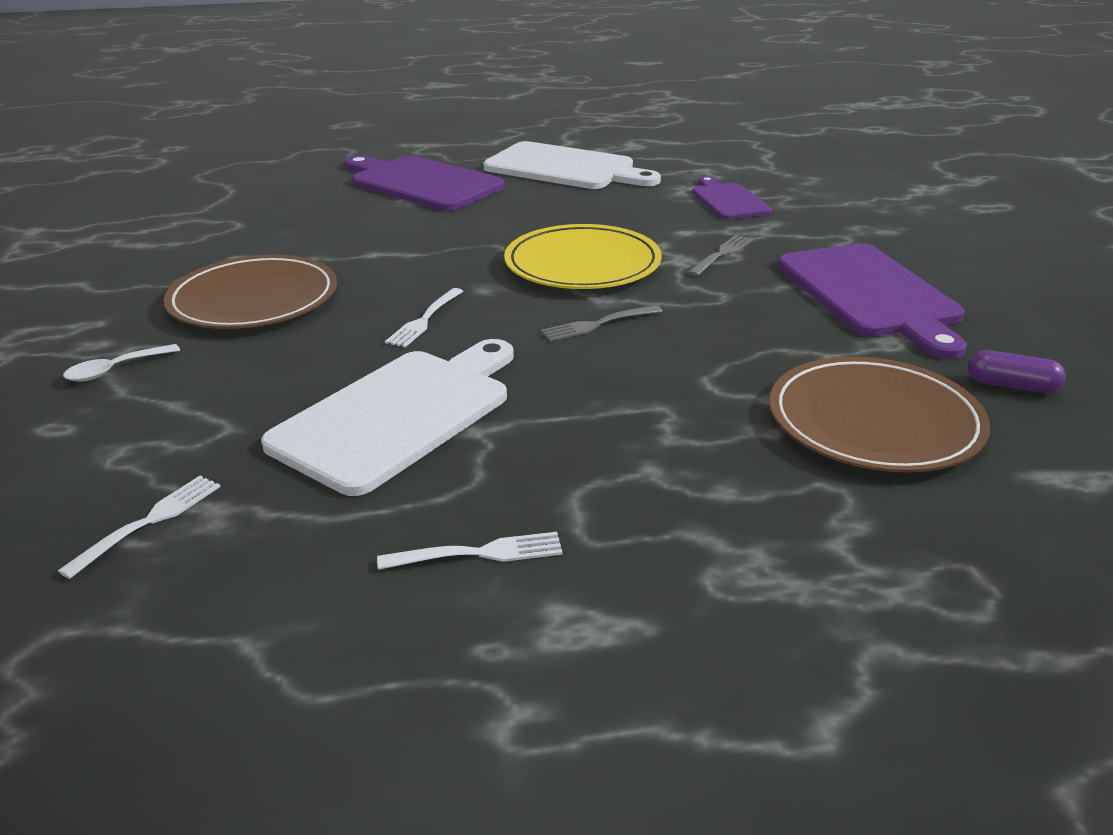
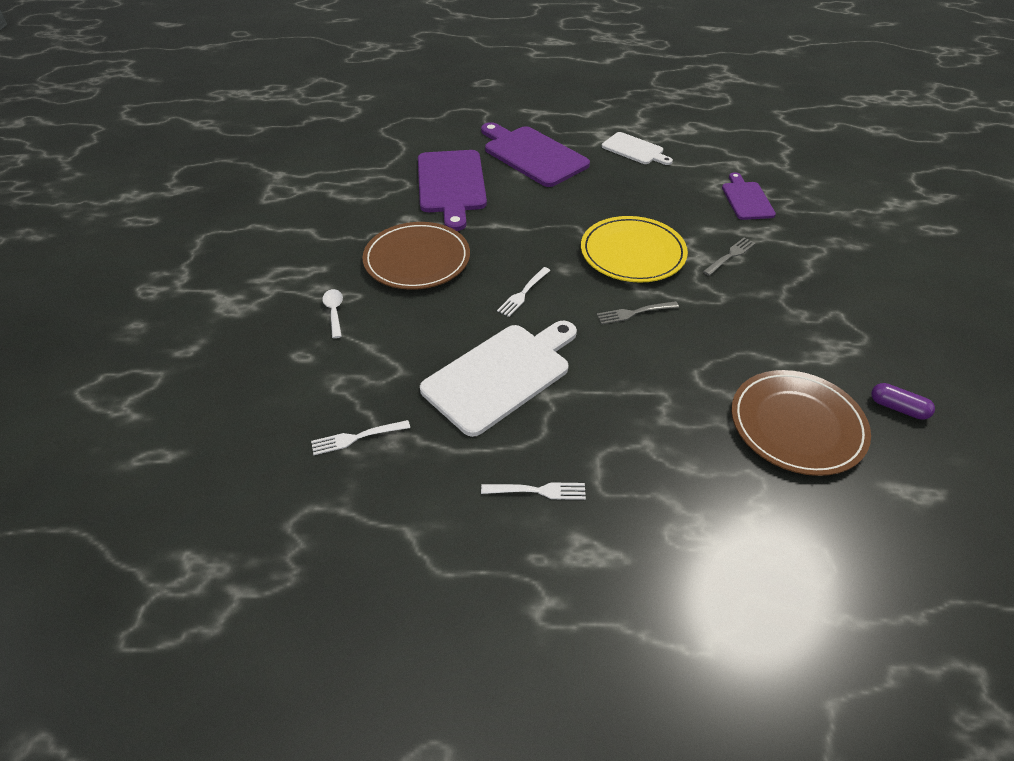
camera: 10 degrees right, 15 degrees up
(115, 370) = (334, 312): white spoon -> white spoon turned 105 degrees clockwise
(149, 522) = (357, 437): white fork -> white fork turned 150 degrees counterclockwise
(565, 168) = (634, 149): white cutting board -> white cutting board, size x0.57
(871, 294) = (825, 309): purple cutting board -> purple cutting board (451, 185)

